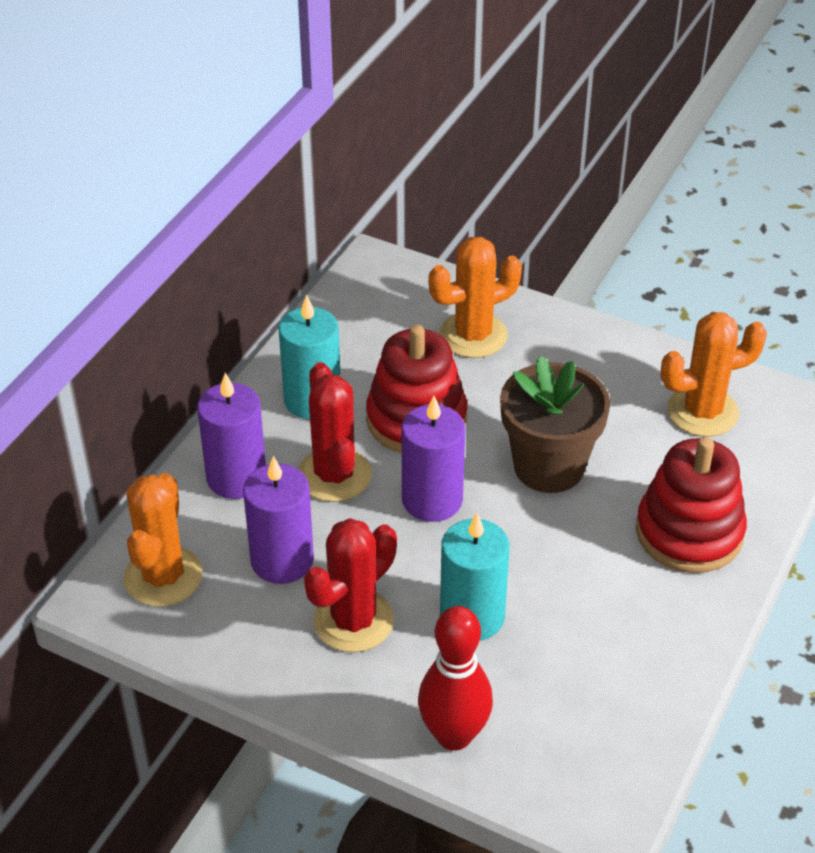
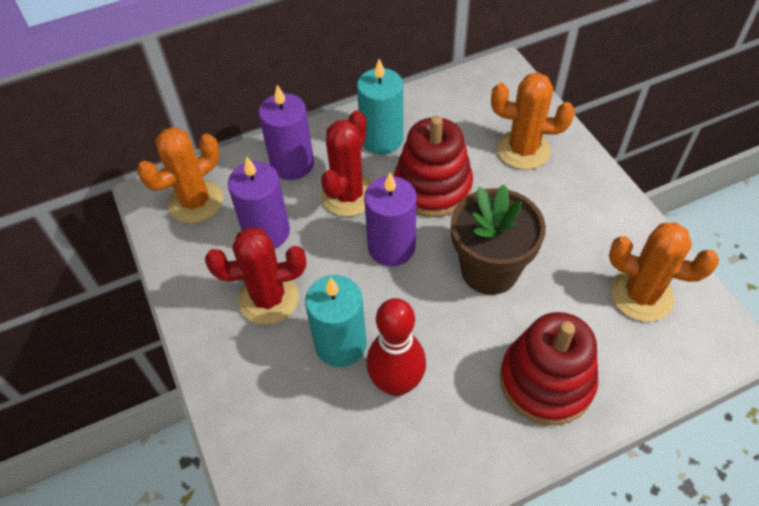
camera: 40 degrees right, 10 degrees up
(454, 735) = (251, 420): red bowling pin -> red bowling pin (396, 383)

